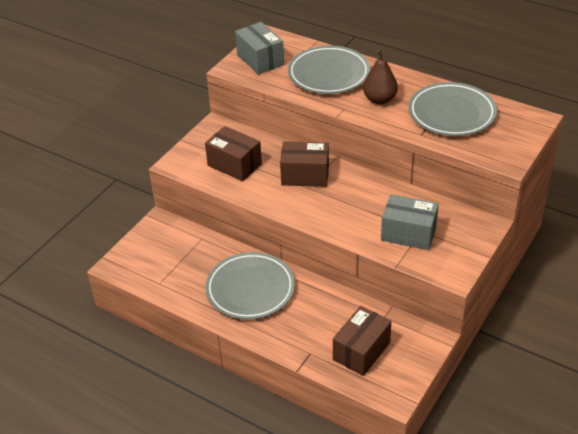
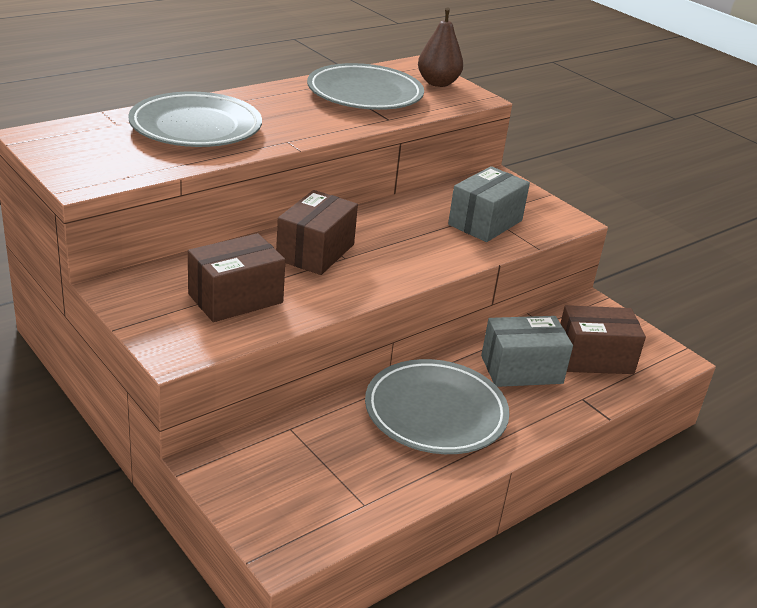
camera: 75 degrees left, 10 degrees down
(260, 60) = (91, 157): grey box -> grey box (521, 369)
(361, 351) = (594, 358): brown box -> brown box turned 60 degrees counterclockwise
(379, 99) = (292, 117): brown pear -> brown pear (437, 83)

